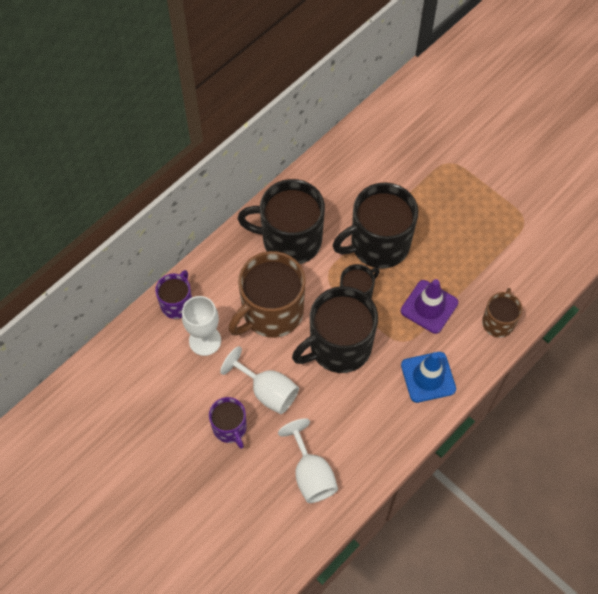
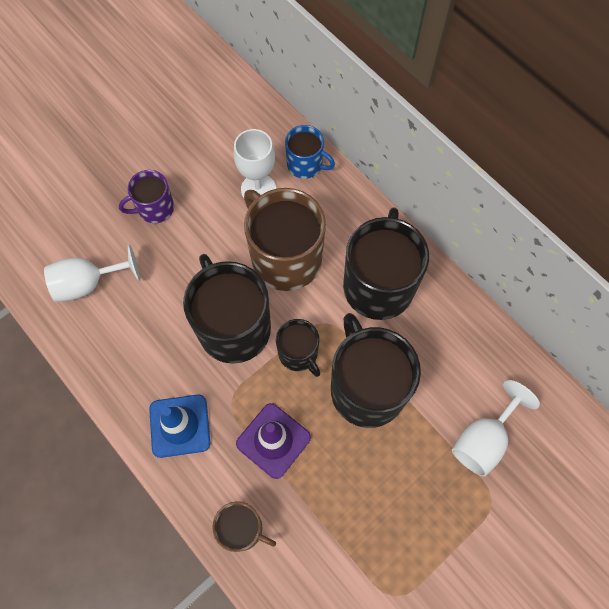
camera: 95 degrees right, 5 degrees up
(177, 303) = (306, 164): purple mug -> blue mug
(267, 391) = (190, 247): white goblet -> white goblet (483, 439)

